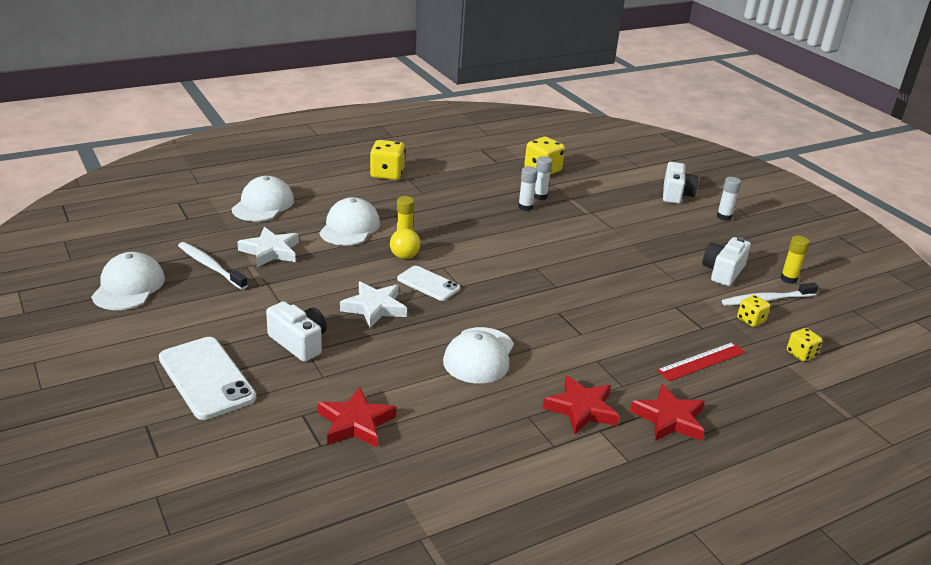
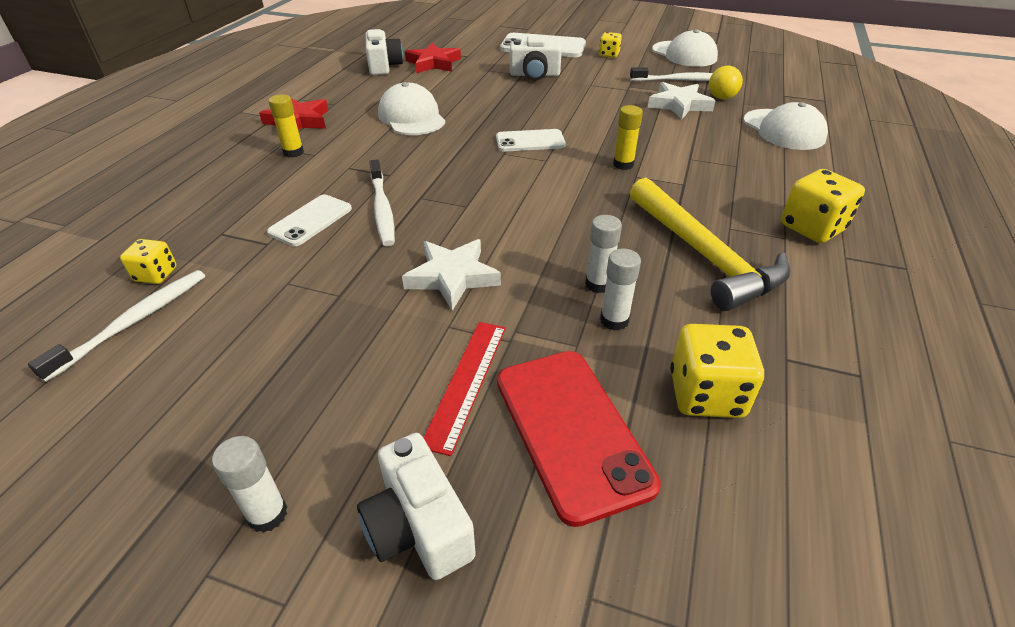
camera: 140 degrees right, 10 degrees up
(350, 227) = (684, 150): white cap -> none
(374, 307) = (533, 109): white star -> white star (452, 277)
(404, 256) = (591, 151): yellow ball -> yellow ball (721, 98)
(458, 192) = (703, 254): none -> yellow hammer
(588, 291) = (382, 208): none -> white toothbrush
(602, 186) = (571, 430): none -> red phone
(639, 307) = (311, 220): none -> white phone
(669, 419) = (220, 143): red star -> none
(701, 361) = (207, 197): red ruler -> red ruler (466, 382)
(723, 272) = (220, 338): white camera -> white camera (383, 66)
(788, 279) = (92, 393): yellow glue stick -> yellow glue stick (293, 152)
(801, 354) = (78, 261): yellow dice -> yellow dice (609, 55)

